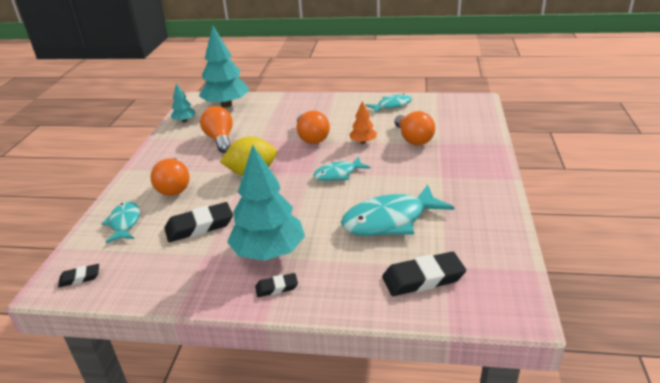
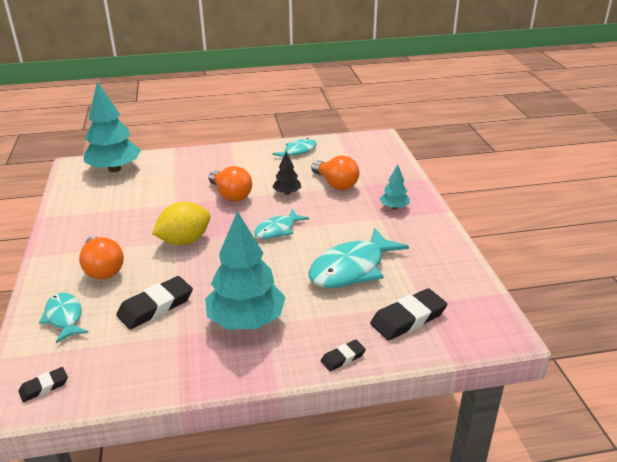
camera: 20 degrees left, 0 degrees up
(184, 121) = (73, 192): turquoise tree -> turquoise tree (394, 207)
(220, 140) = (128, 209): orange light bulb -> none
(276, 287) = (272, 354): black eraser -> black eraser (343, 358)
(363, 142) = (287, 193): orange tree -> black tree

